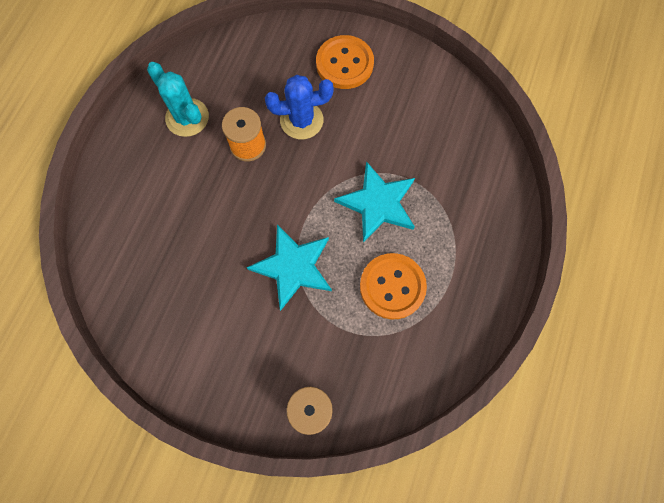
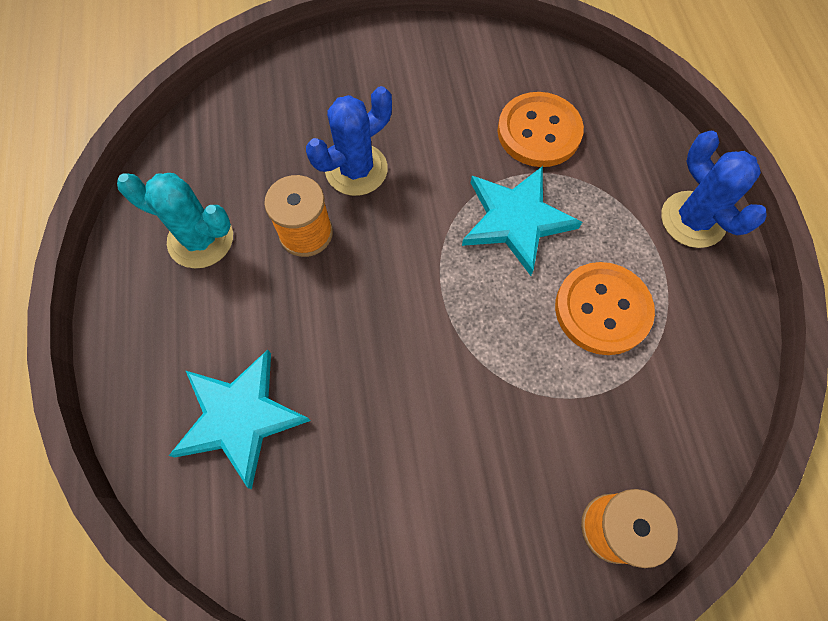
camera: 30 degrees left, 5 degrees down
(293, 267) = (465, 354): turquoise star -> turquoise star (240, 417)
(344, 64) = (366, 80): orange button -> orange button (539, 132)
(491, 263) = (692, 220): none -> blue cactus

